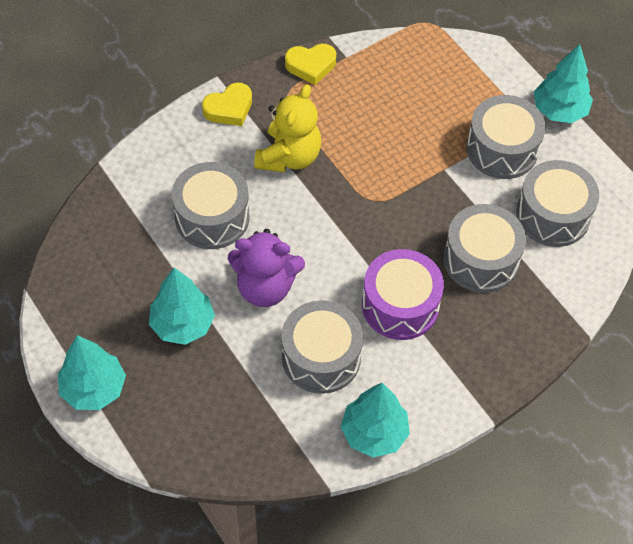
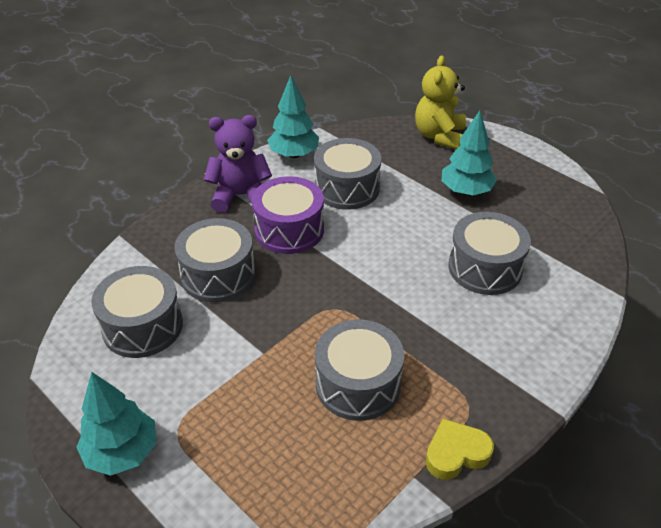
camera: 170 degrees right, 15 degrees down
(94, 389) = (508, 148): turquoise tree -> none
(229, 108) = (527, 377): yellow heart -> none
(265, 287) = (410, 224): purple teddy bear -> purple teddy bear (240, 196)
(289, 157) = (436, 336): yellow teddy bear -> yellow teddy bear (439, 136)
(502, 149) = (198, 387): grey drum -> grey drum (358, 384)

